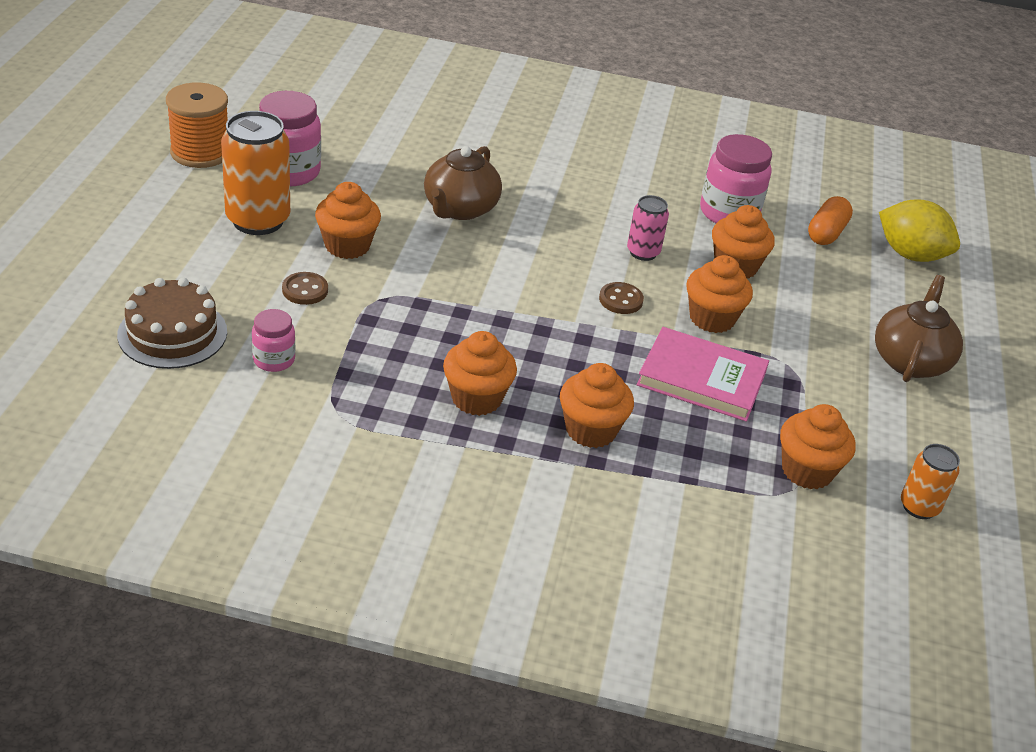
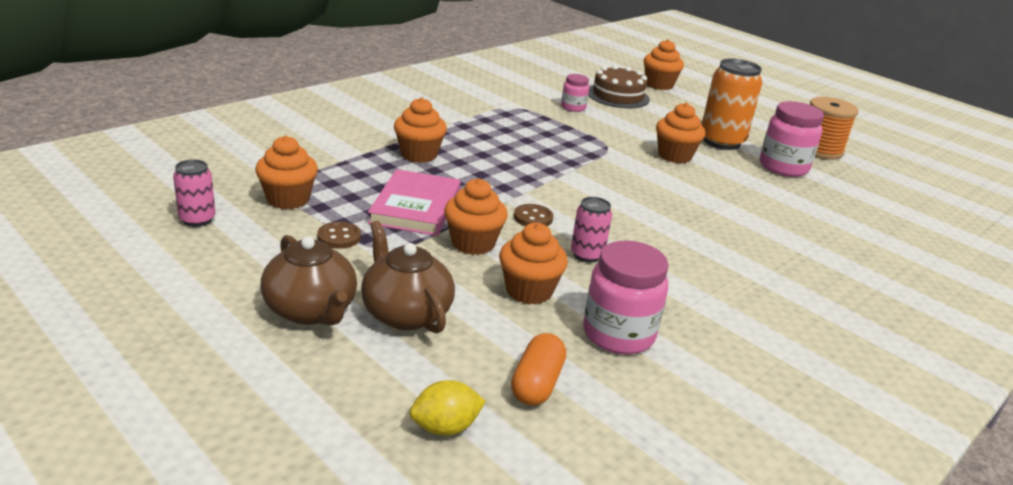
camera: 125 degrees right, 10 degrees down
(305, 290) = (633, 131): brown button -> brown button (339, 237)
(460, 209) = (702, 206): brown teapot -> brown teapot (405, 313)
(476, 398) = (485, 138): orange cupcake -> orange cupcake (659, 85)
(701, 379) = (415, 207): pink book -> pink book turned 45 degrees counterclockwise
(826, 233) = (536, 384): orange capsule -> orange capsule turned 45 degrees clockwise
(910, 255) = (445, 427): yellow lemon -> yellow lemon, size x0.63
(919, 507) = (197, 219): orange can -> pink can

